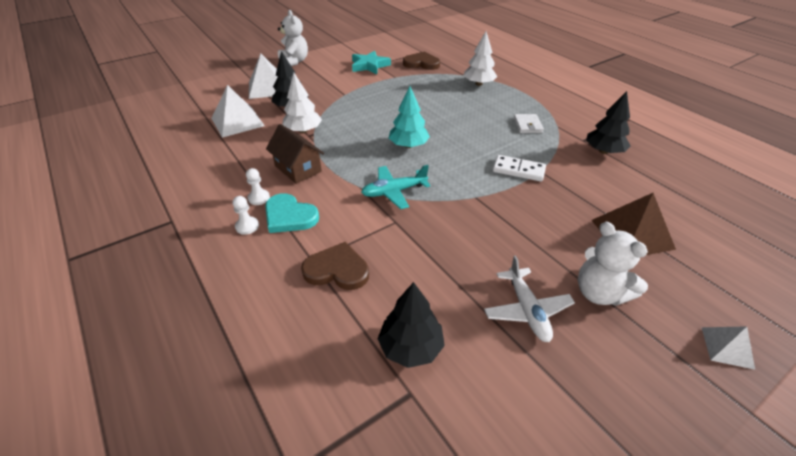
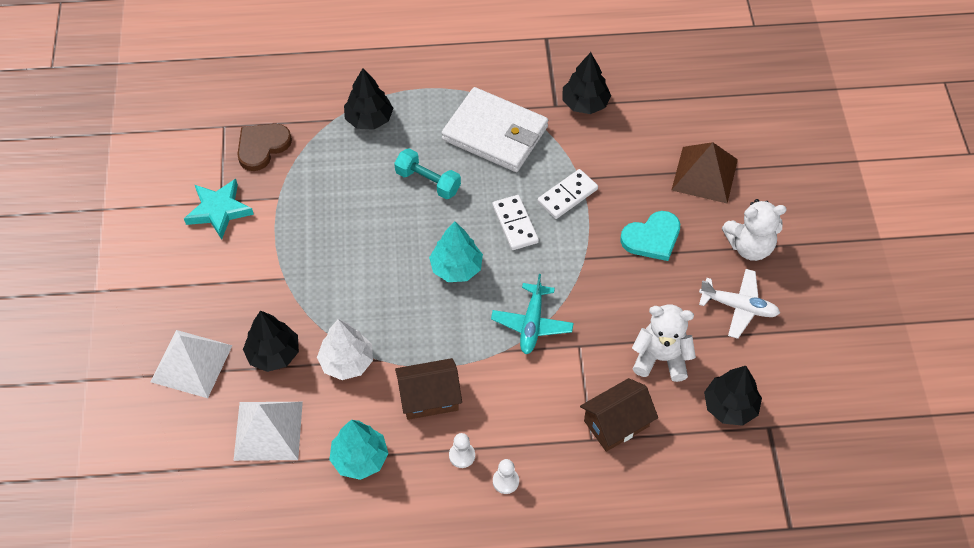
camera: 60 degrees left, 15 degrees up
(234, 158) = (360, 458): none -> turquoise tree
(289, 216) = (513, 436): turquoise heart -> turquoise heart (652, 238)
(294, 62) = (125, 299): white teddy bear -> white teddy bear (661, 358)
(337, 270) = (616, 423): brown heart -> brown house
(460, 115) = (428, 182): none -> turquoise dumbbell
(468, 156) = (515, 224): none -> white domino
(478, 84) = (369, 119): white tree -> black tree
(527, 125) = (495, 133): white wallet -> white wallet, size x2.24
(727, 347) = (834, 208): white pyramid -> none

